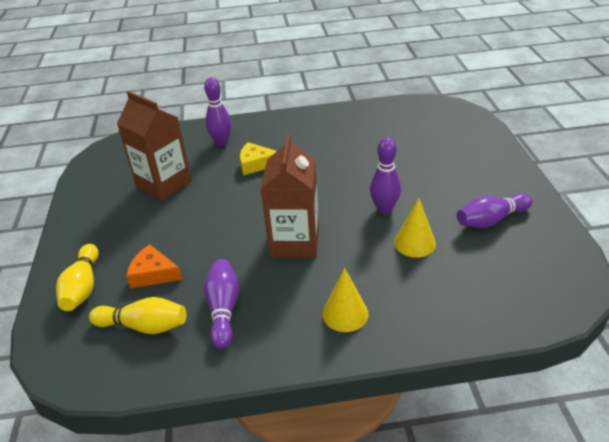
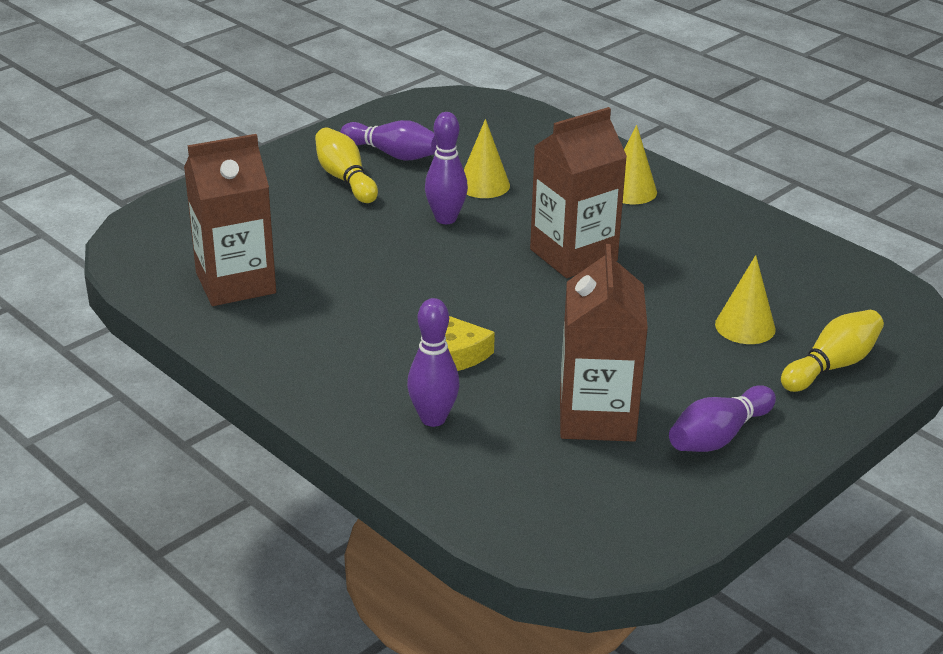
camera: 130 degrees left, 5 degrees down
(144, 326) = (806, 292): yellow bowling pin -> yellow bowling pin (345, 179)
(153, 274) = (745, 326): orange cheese -> yellow cone
(223, 310) = (720, 256): purple bowling pin -> purple bowling pin (718, 436)
(382, 124) = (235, 283): none -> brown carton

